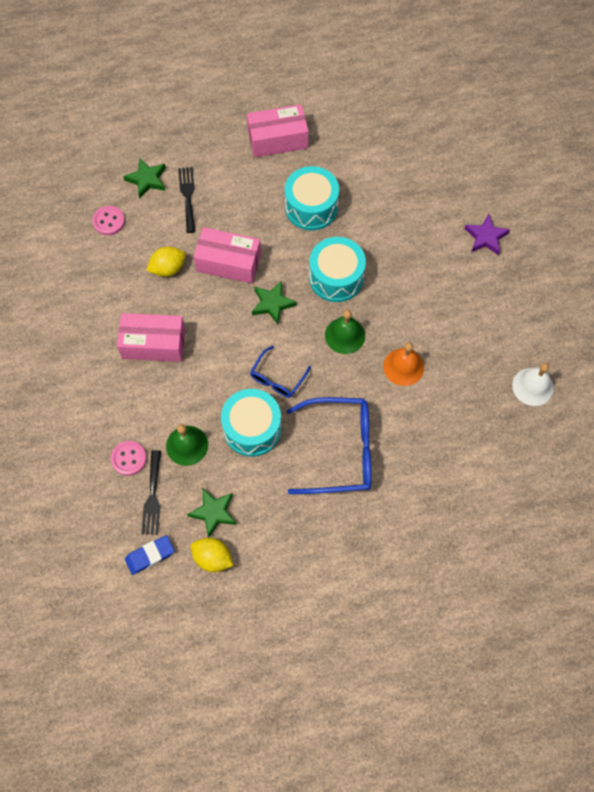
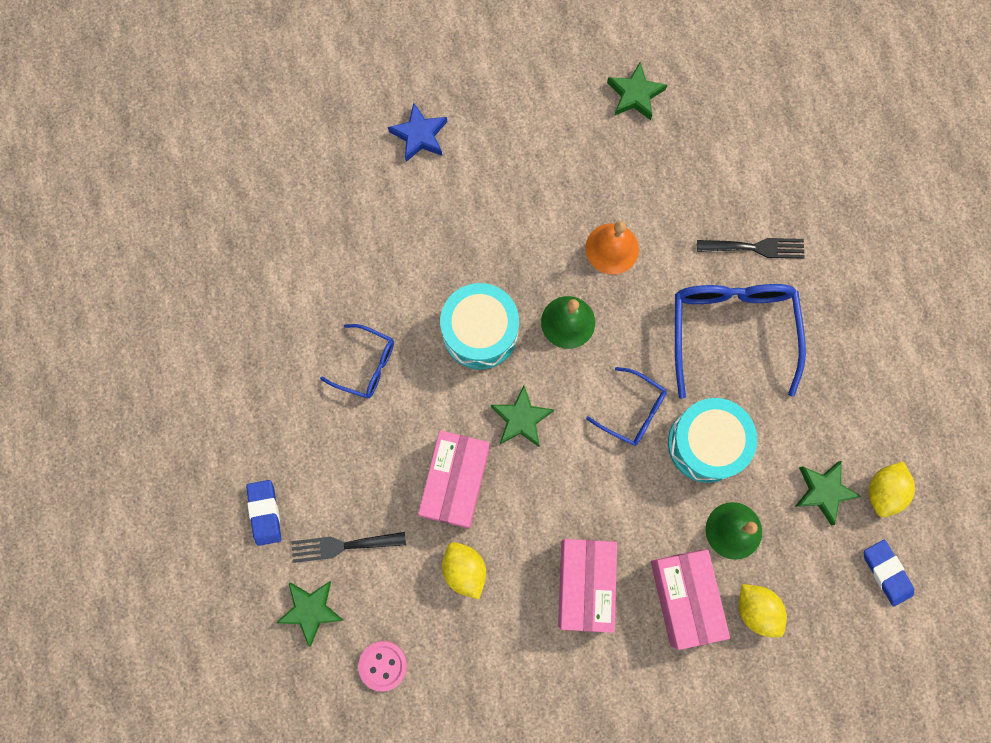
camera: 90 degrees left, 10 degrees up
(128, 458) = (756, 609): pink button -> yellow lemon
(152, 497) = (807, 573): black fork -> black fork (756, 247)
(211, 152) = (265, 513): none -> blue eraser
(278, 139) = (247, 413): pink box -> pink box (684, 598)
(311, 207) = (366, 365): turquoise drum -> blue glasses
(486, 237) = (419, 135): purple star -> blue star
(532, 386) = (635, 95): white bell -> green star

